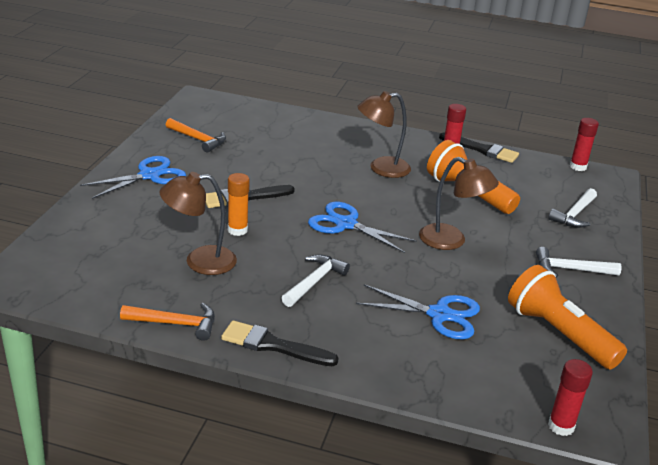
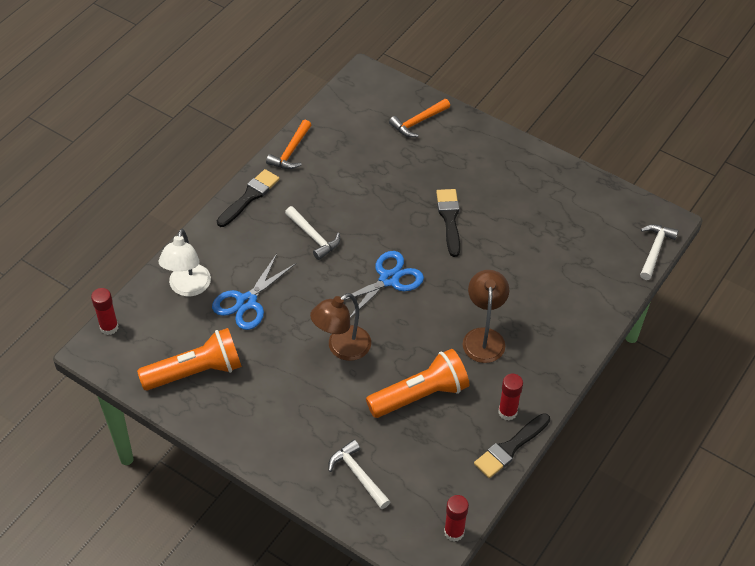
camera: 110 degrees right, 20 degrees up
(150, 175) = (501, 163): blue scissors -> none
(198, 139) = (566, 206): orange hammer -> orange hammer (418, 122)
(200, 261) = (361, 175): brown lamp -> none
(237, 230) = (398, 205): orange glue stick -> none
(451, 368) = (188, 288): none -> white lamp
(570, 269) = (272, 423): white hammer -> white hammer (655, 250)

